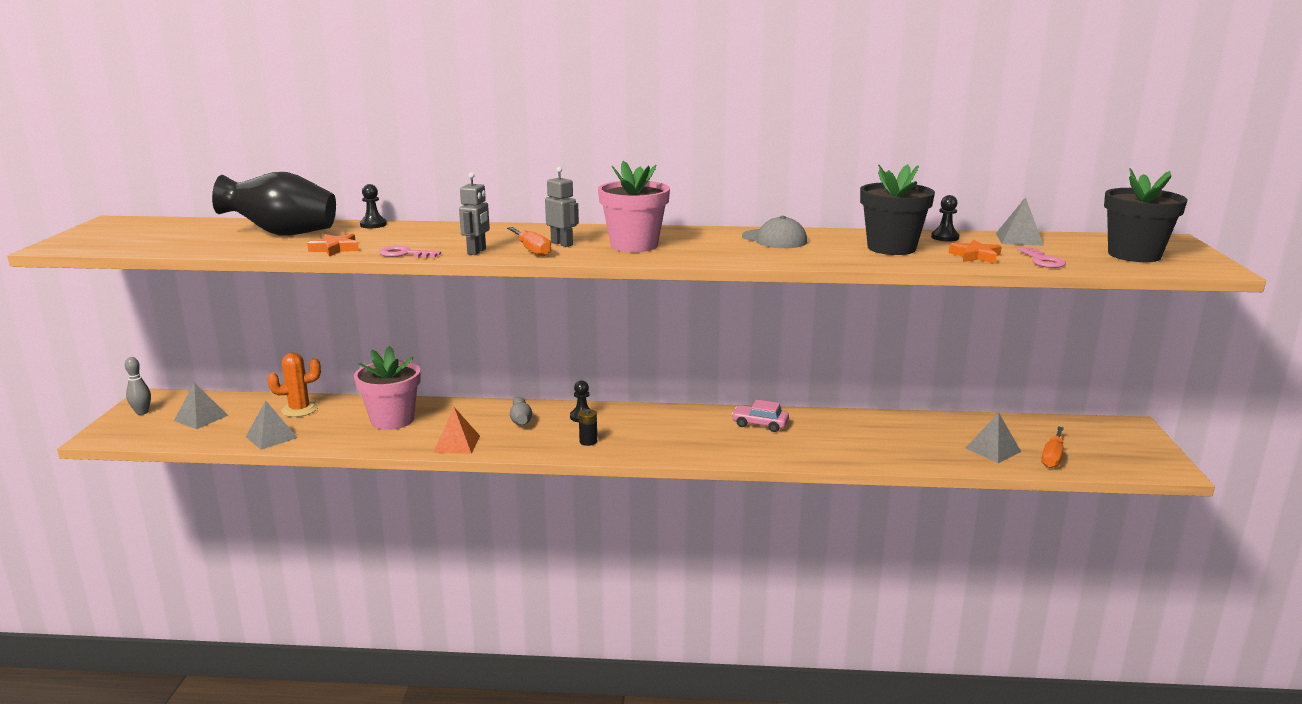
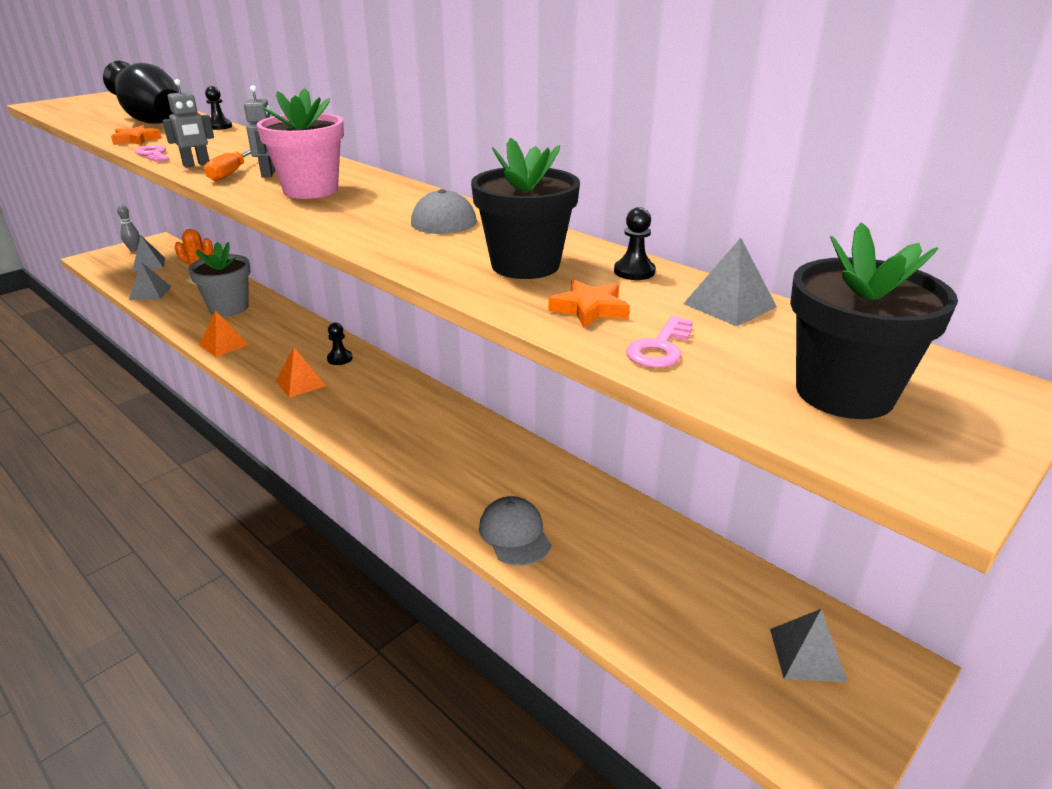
camera: 40 degrees right, 10 degrees up
(392, 420) = (229, 308): pink flower pot -> grey flower pot
(521, 420) = (298, 342): grey bowling pin -> none
(588, 441) = (300, 383): black battery -> orange pyramid
(760, 424) = (454, 431): pink car -> none
(898, 455) = (514, 534): none -> grey cap
(993, 450) = (629, 588): grey pyramid -> grey pyramid (807, 654)
(1052, 457) = (686, 642): orange screwdriver -> none

